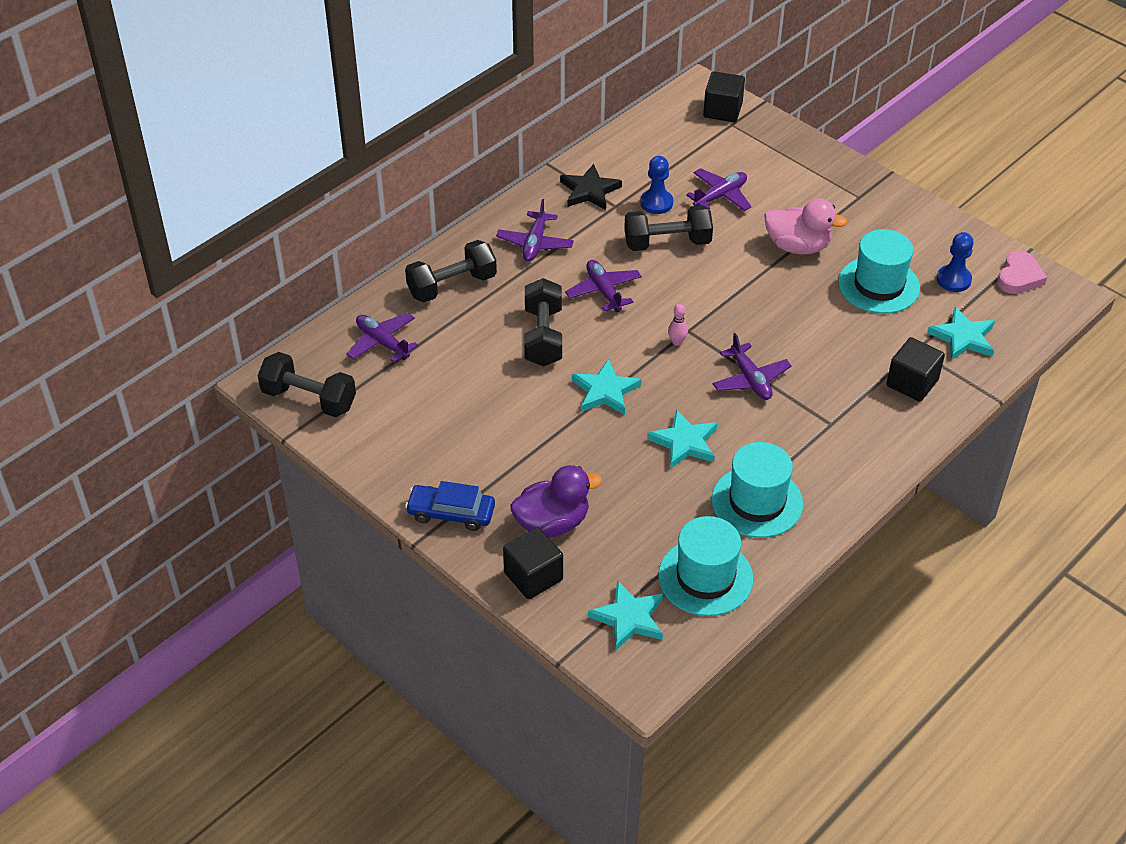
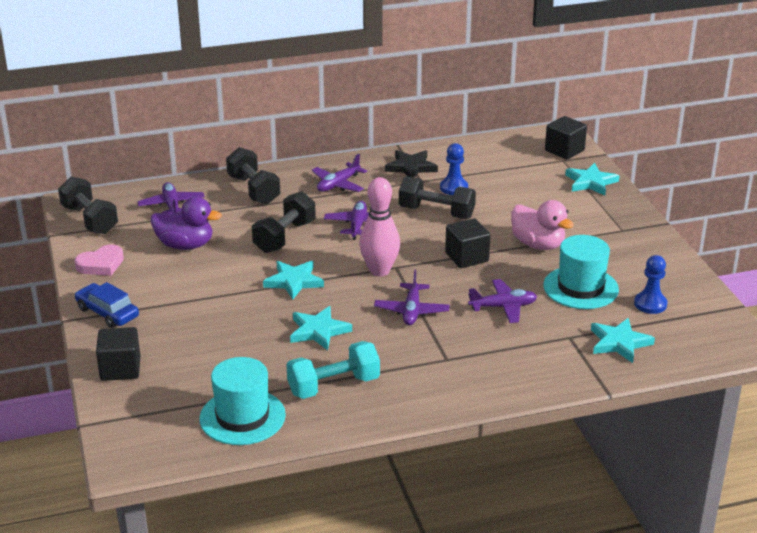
camera: 30 degrees right, 15 degrees down
(452, 286) = (253, 190): black dumbbell -> black dumbbell turned 60 degrees clockwise
(552, 523) = (169, 343): purple duck -> purple duck (185, 245)
(629, 618) = (158, 419): turquoise star -> turquoise star (591, 182)
(677, 342) = (379, 271): pink bowling pin -> pink bowling pin, size x2.34
(720, 196) = (508, 198): purple plane -> purple plane (503, 307)
(757, 502) = (333, 386): turquoise hat -> turquoise dumbbell
(912, 383) = (543, 357): black cube -> black cube (467, 257)
(1019, 277) = (712, 320): pink heart -> pink heart (101, 264)

